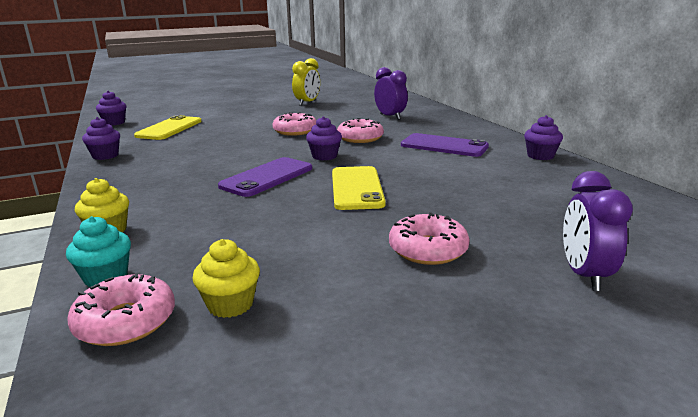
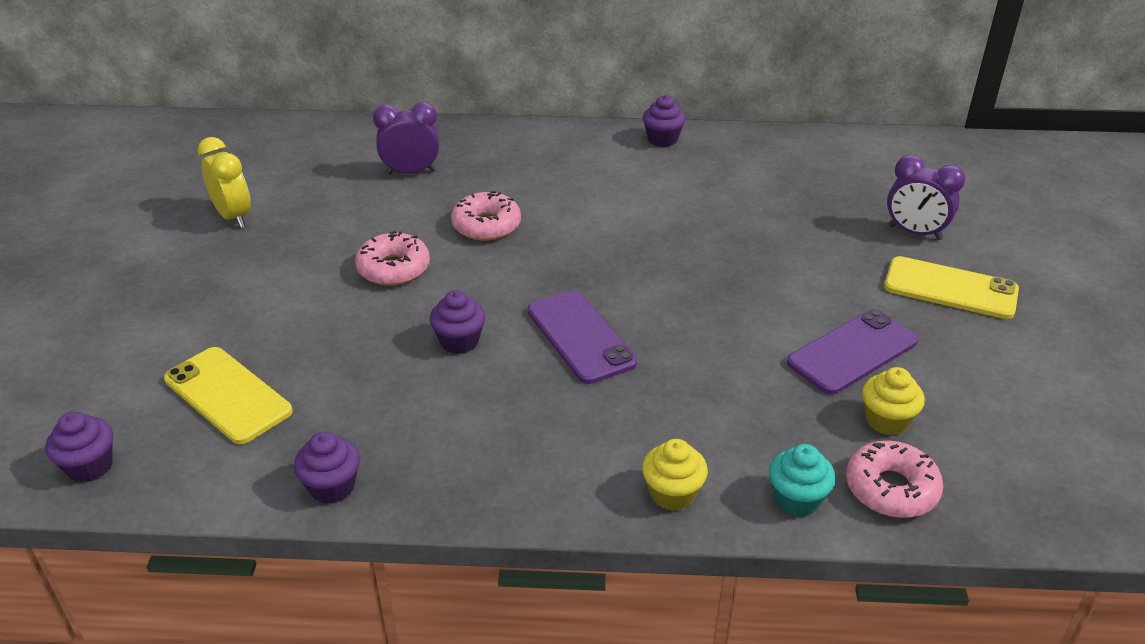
camera: 65 degrees left, 15 degrees up
(324, 156) = (537, 273): purple cupcake -> purple cupcake (459, 341)
(356, 188) = (668, 281): yellow phone -> yellow phone (950, 289)
(428, 249) = (839, 286): pink donut -> none
(444, 146) = (577, 180): purple phone -> purple phone (852, 352)

